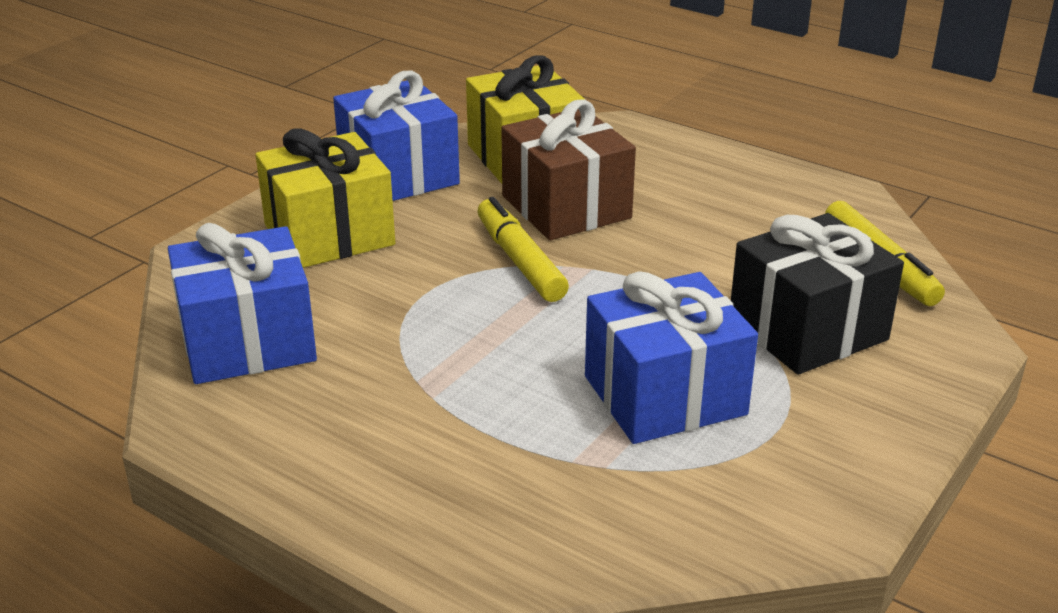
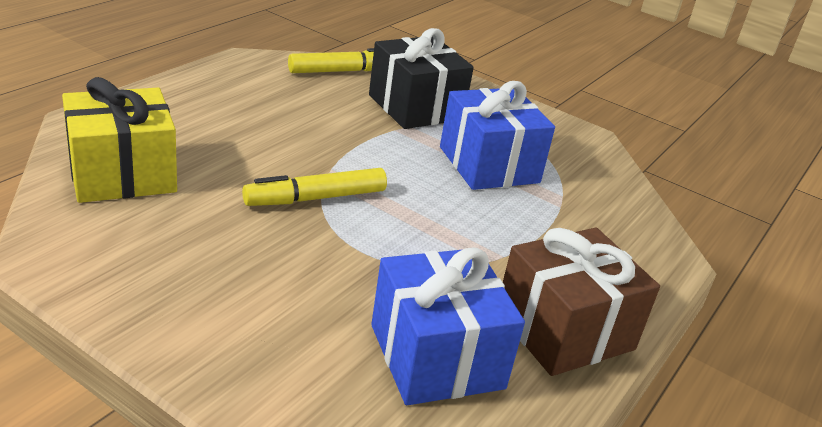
camera: 95 degrees left, 0 degrees up
(329, 235) = (244, 302): yellow gift -> none
(398, 174) = (125, 251): blue gift -> none
(566, 207) = (230, 166): brown gift -> brown gift (564, 330)

